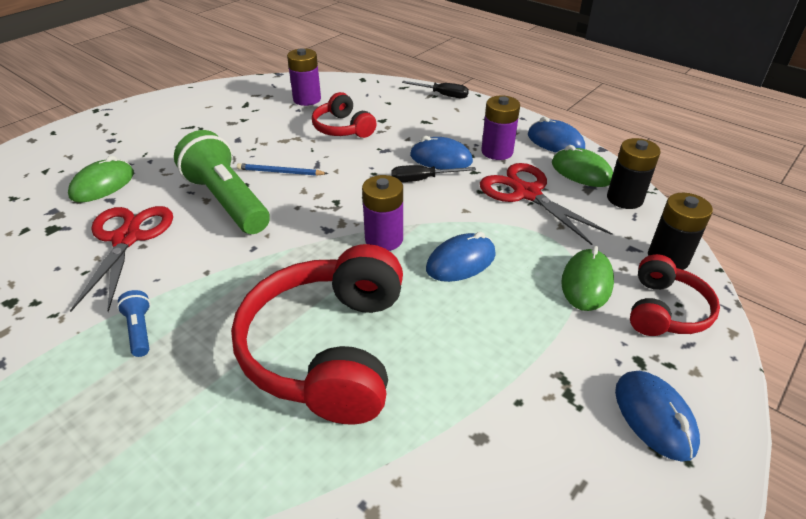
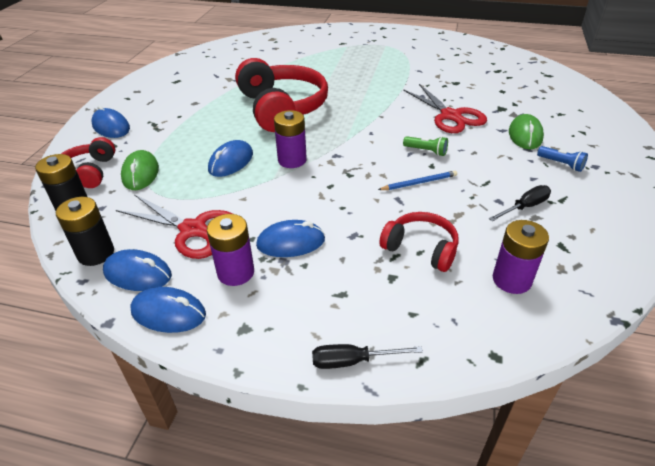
camera: 155 degrees right, 0 degrees up
(140, 330) = (379, 91): blue flashlight -> blue flashlight (561, 164)
(227, 201) = (426, 151): green flashlight -> green flashlight, size x0.43
(422, 179) = (294, 214): black screwdriver -> black screwdriver (525, 207)
(581, 172) = (138, 274): green mouse -> blue mouse

